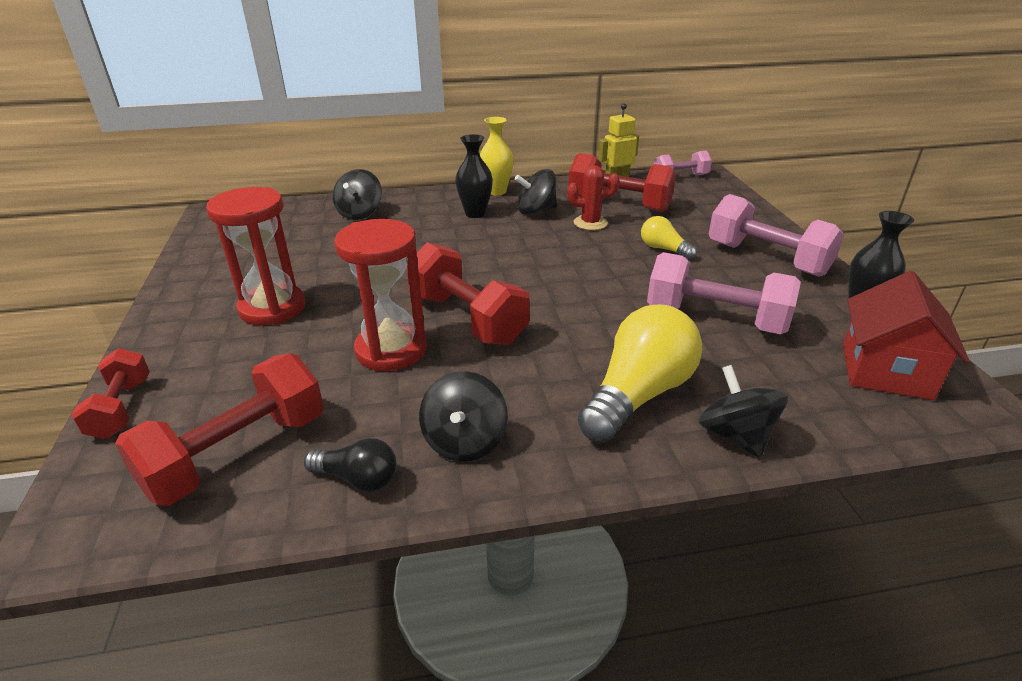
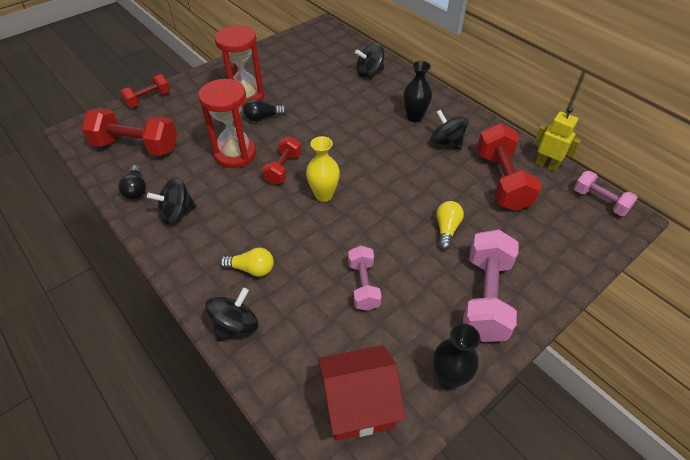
camera: 60 degrees right, 15 degrees up
(340, 306) = (263, 117): none -> black light bulb
(467, 318) = (283, 168): red dumbbell -> red dumbbell, size x0.59
(496, 191) = (458, 112): yellow vase -> yellow vase (324, 195)
(590, 223) = (453, 176): red cactus -> none
(638, 394) = (251, 269): yellow light bulb -> yellow light bulb, size x0.52
(715, 319) = (363, 285): pink dumbbell -> pink dumbbell, size x0.59

